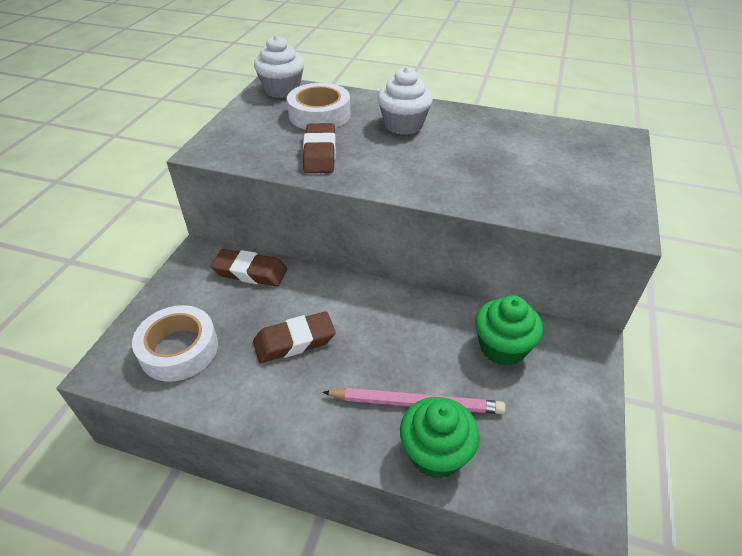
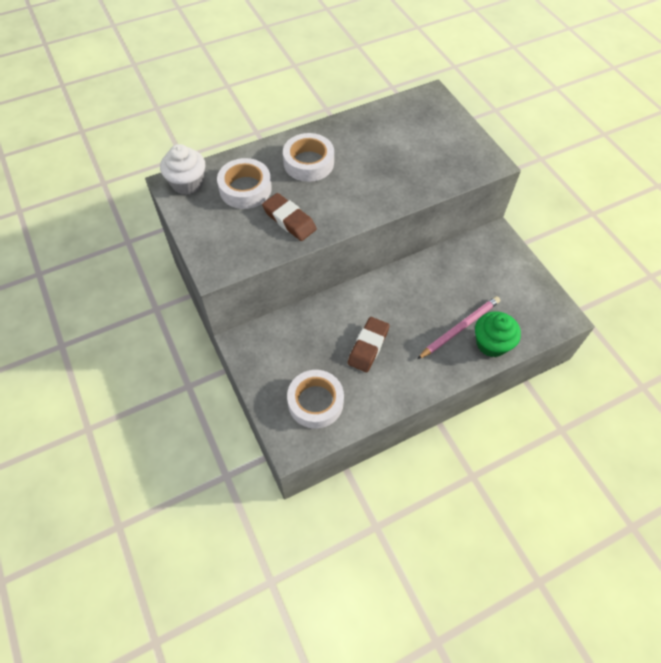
camera: 45 degrees left, 15 degrees up
(250, 272) = (290, 328): brown eraser -> none
(403, 125) = (308, 163): white cupcake -> white tape
(502, 347) = (464, 268): green cupcake -> none

